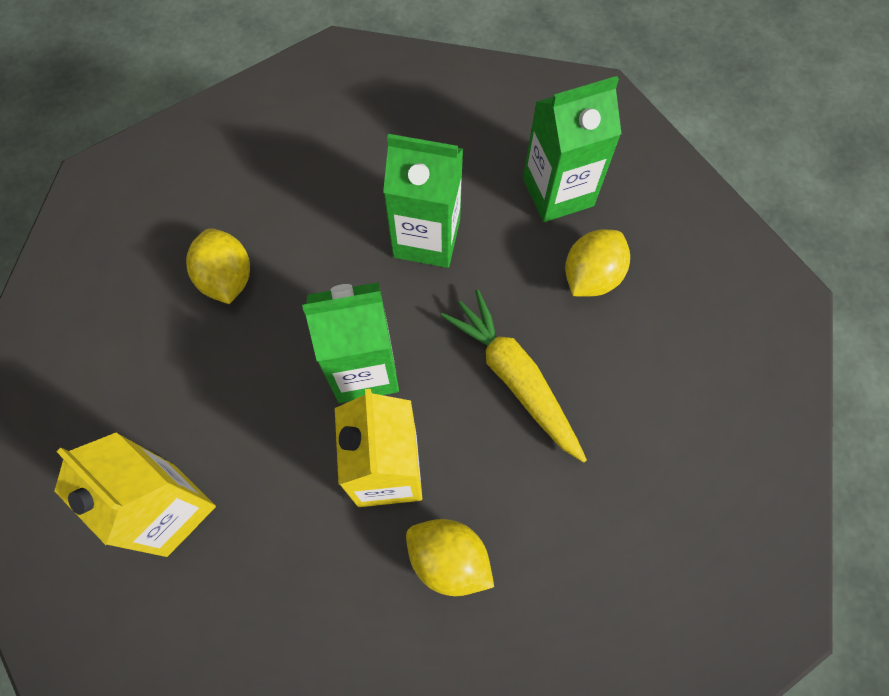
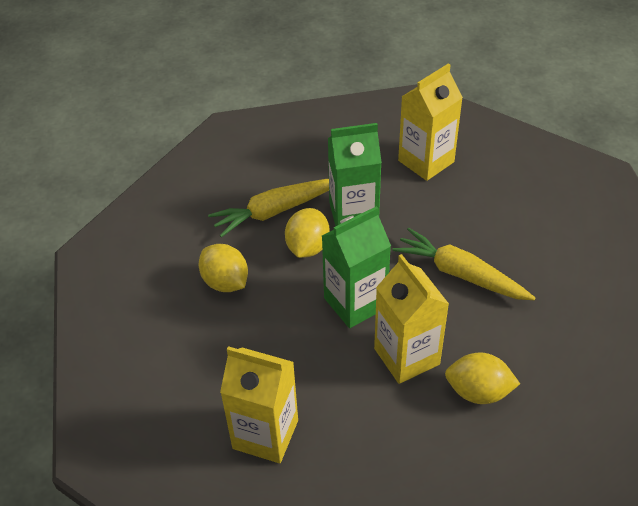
camera: 20 degrees left, 20 degrees down
(333, 198) = (274, 211): none -> yellow carrot
(558, 192) = (426, 161): green carton -> yellow carton
(591, 276) = (475, 201): yellow lemon -> yellow lemon (307, 247)

